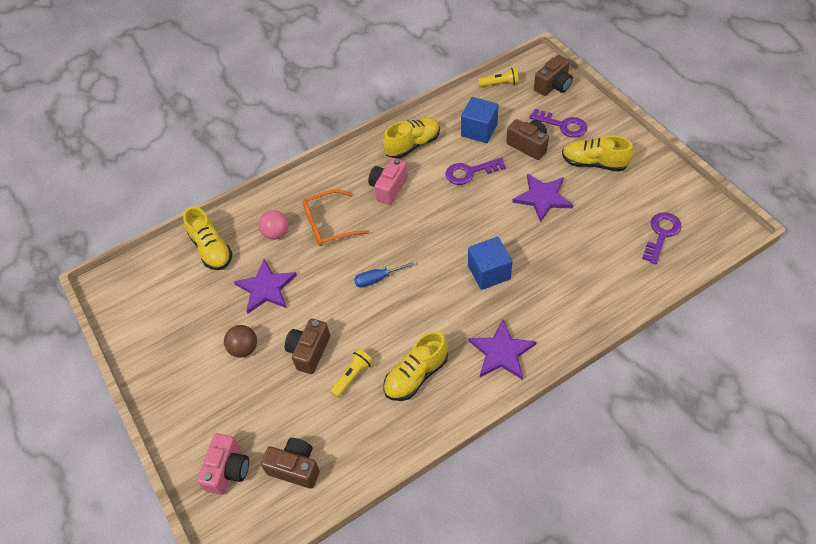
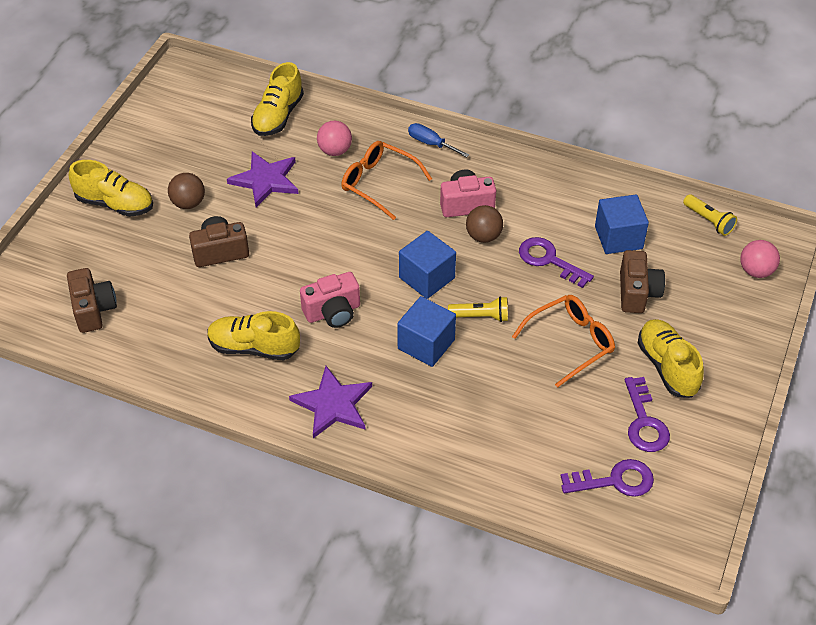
camera: 50 degrees right, 5 degrees down
(228, 470) = (60, 264): pink camera -> pink camera (333, 312)
(352, 376) = (217, 299): yellow flashlight -> yellow flashlight (481, 316)
(377, 279) = (343, 257): blue screwdriver -> blue screwdriver (431, 143)
(412, 145) = (543, 192): yellow shoe -> yellow shoe (115, 204)
(423, 194) = (483, 236): none -> brown ball
(433, 242) = (427, 278): none -> blue cube
(543, 198) = (570, 342): purple star -> orange glasses
(553, 86) = (756, 271): brown camera -> pink ball
(563, 125) = (700, 310): purple key -> purple key (644, 422)

